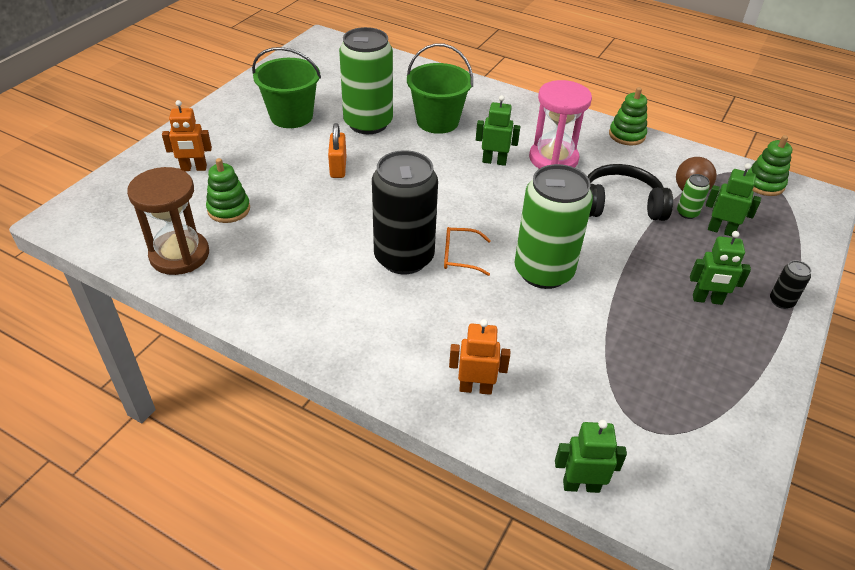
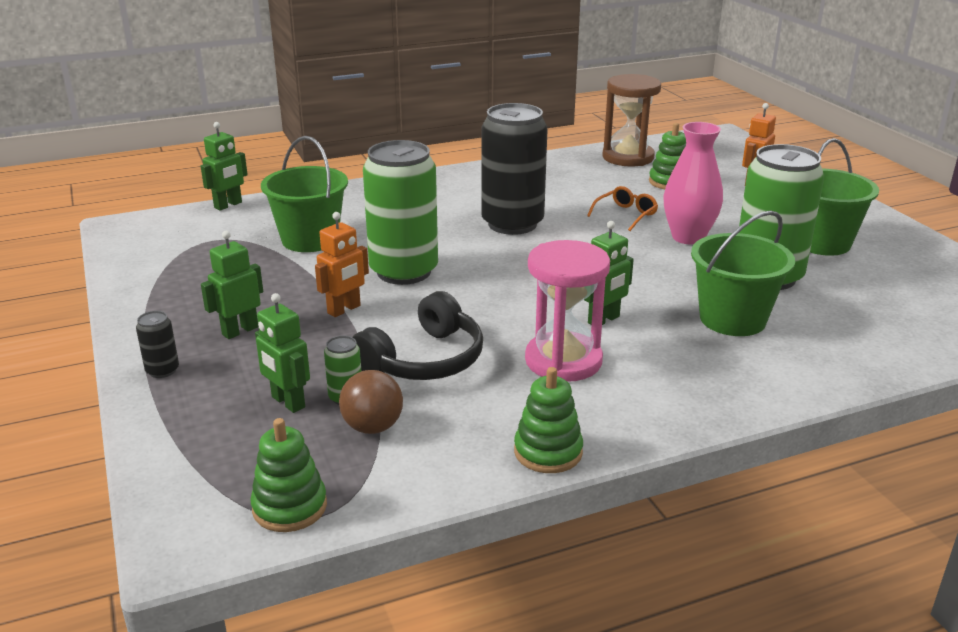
camera: 130 degrees right, 15 degrees down
(338, 167) = (688, 237): orange padlock -> pink vase
(460, 256) = (479, 245): orange glasses -> orange glasses (625, 215)
(475, 388) = (347, 203): orange robot -> orange robot (344, 309)
(565, 360) = (310, 239): none -> green bucket
(721, 230) = (288, 402): green robot -> green robot turned 75 degrees clockwise

